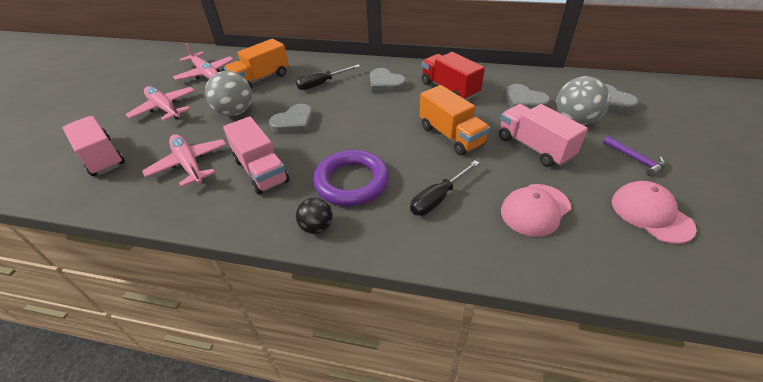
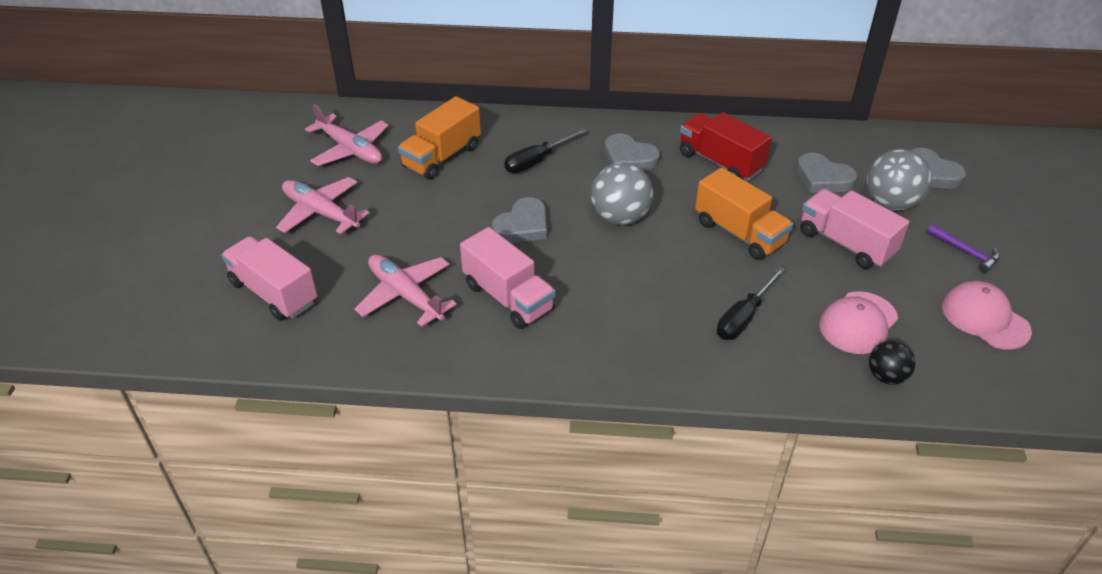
camera: 10 degrees left, 0 degrees up
(235, 112) = (430, 213): grey ball -> grey ball (620, 217)
(317, 227) = (609, 363): black ball -> black ball (886, 376)
(352, 182) = (632, 304): purple ring -> none

